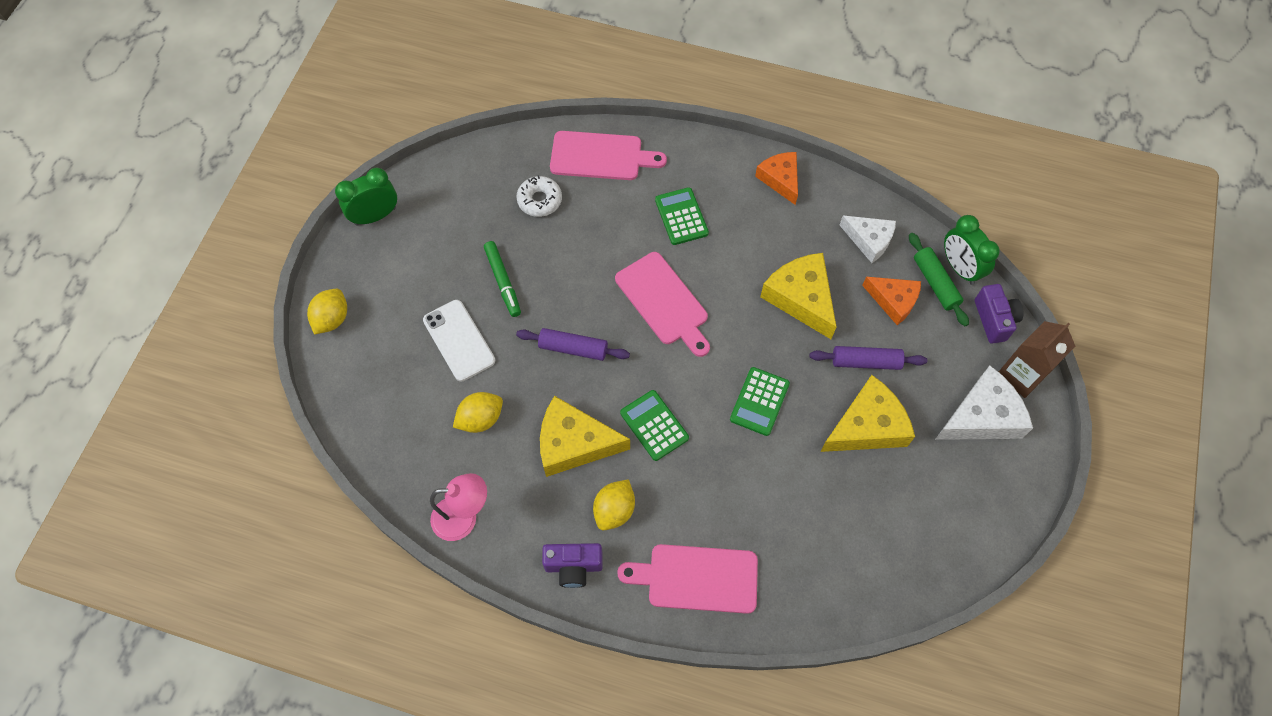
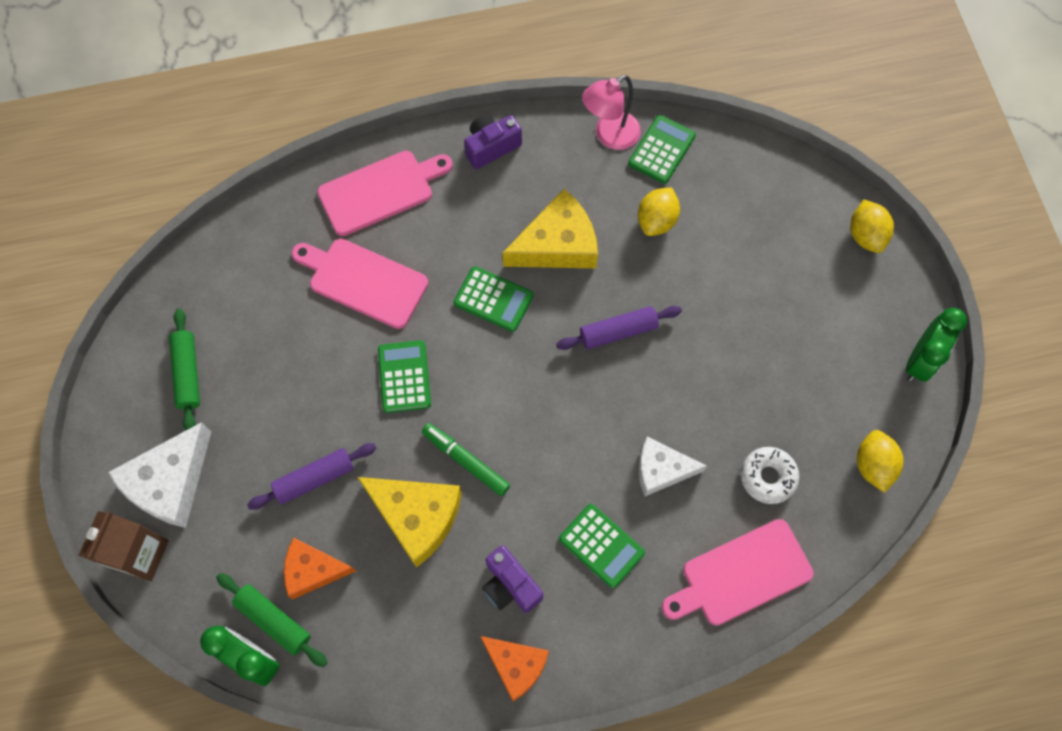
camera: 150 degrees right, 5 degrees up
(430, 479) = (662, 150): none -> green calculator
(459, 340) = (732, 280): white phone -> none
(503, 281) = (736, 362): green marker -> green marker (465, 461)
(614, 510) = (484, 208): yellow lemon -> yellow lemon (873, 465)
(664, 302) = (559, 431): pink cutting board -> pink cutting board (364, 281)
(867, 426) = (285, 409): yellow cheese -> none
(869, 240) = (372, 637): white cheese -> white cheese (661, 469)
(938, 498) = (188, 373): none -> green rolling pin
(994, 320) = (190, 609): purple camera -> purple camera (510, 585)

